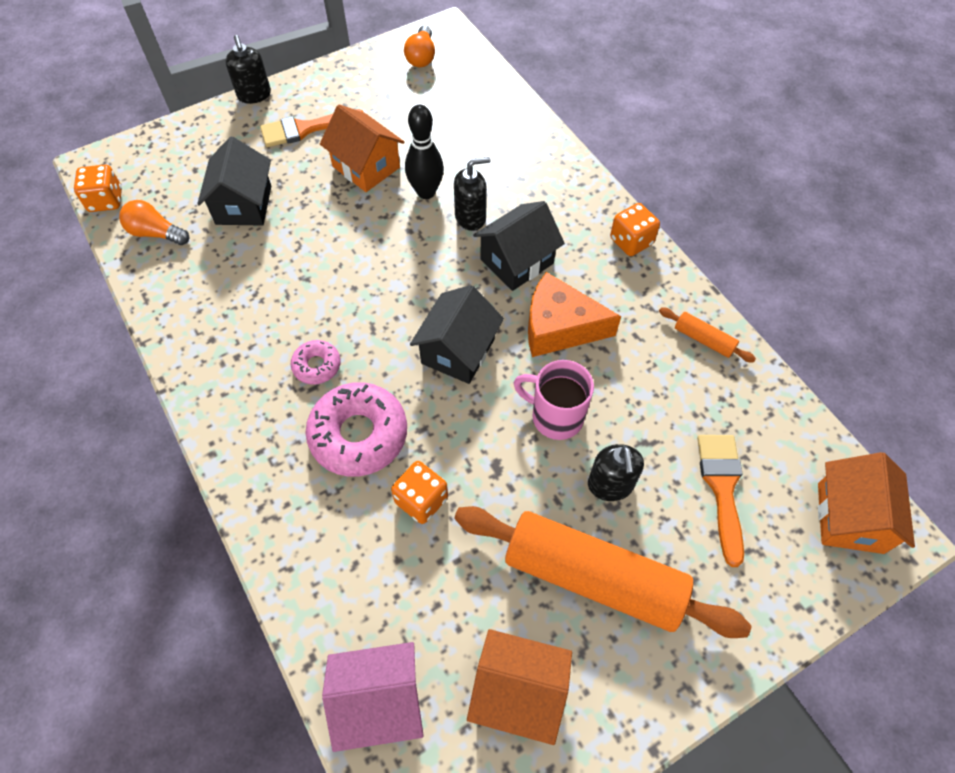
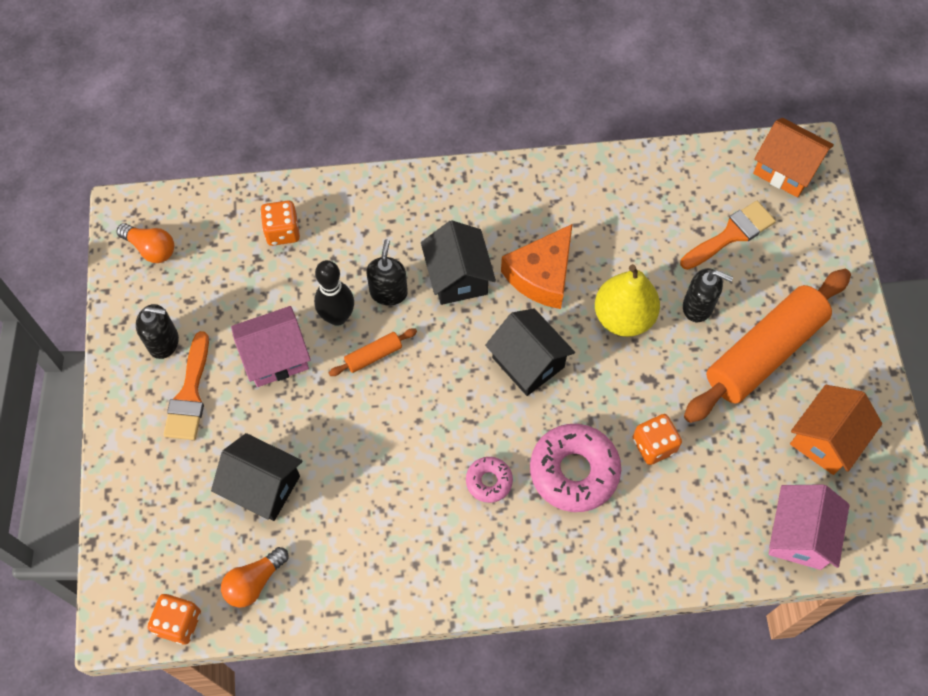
camera: 65 degrees left, 5 degrees up
(254, 95) = (107, 428): black soap dispenser -> black soap dispenser (164, 342)
(366, 167) = (275, 357): orange house -> pink house
(555, 416) = (623, 317): pink mug -> yellow pear
(631, 241) = (482, 181): orange dice -> orange dice (282, 231)
(704, 339) = (603, 180): orange rolling pin -> orange rolling pin (373, 355)
(722, 488) = (731, 235): orange brush -> orange brush turned 120 degrees clockwise

